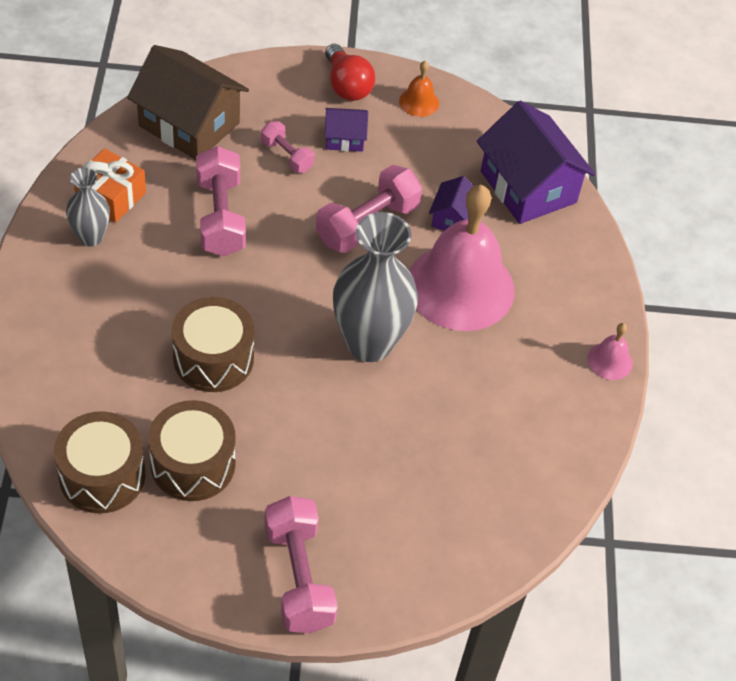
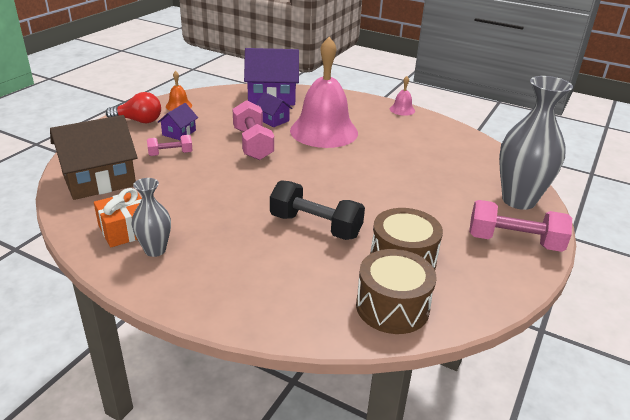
camera: 60 degrees left, 20 degrees down
(213, 358) = (315, 226): brown drum -> black dumbbell
(220, 217) = (195, 190): pink dumbbell -> none
(369, 343) = (344, 168): grey vase -> grey vase (518, 200)

